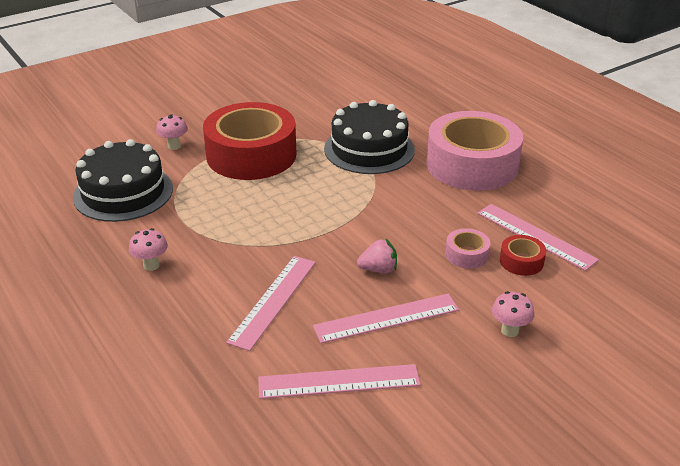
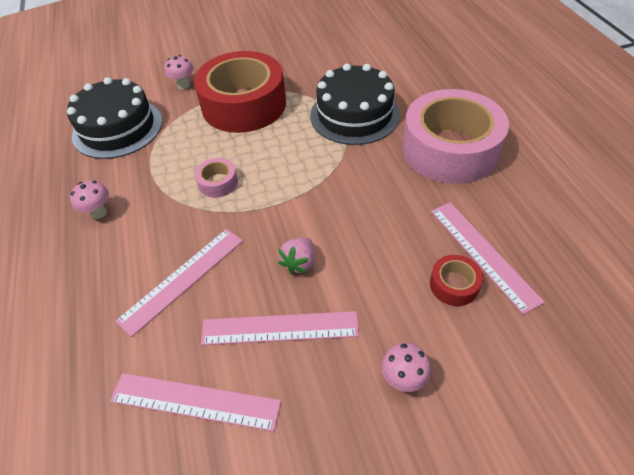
camera: 20 degrees right, 15 degrees up
(378, 269) = (299, 263): pink strawberry -> pink strawberry turned 105 degrees clockwise
(466, 254) = (398, 263): pink tape -> pink tape (218, 183)

